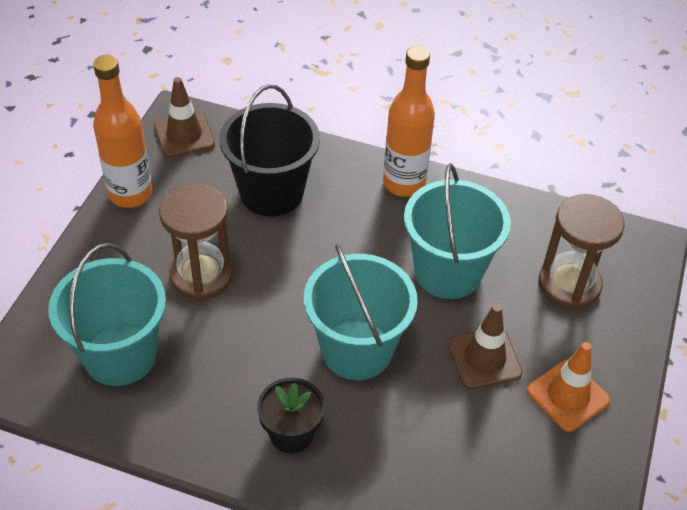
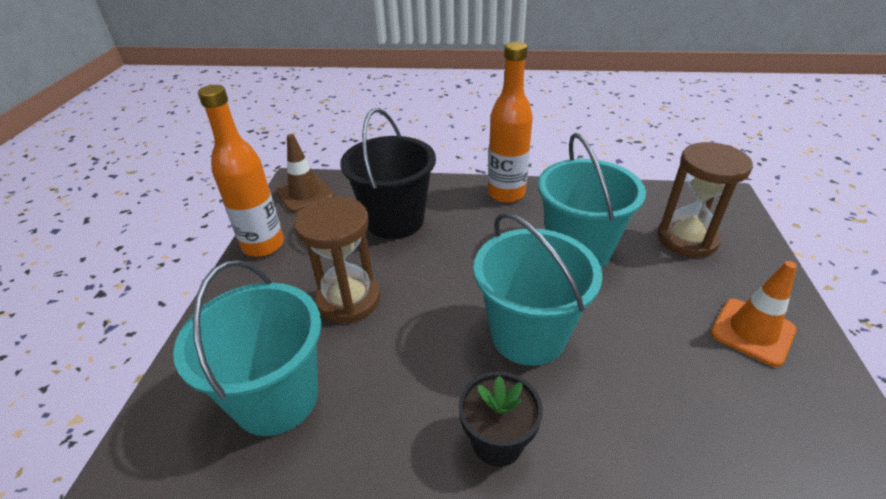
camera: 10 degrees left, 10 degrees down
(484, 358) = (654, 315): brown traffic cone -> none

